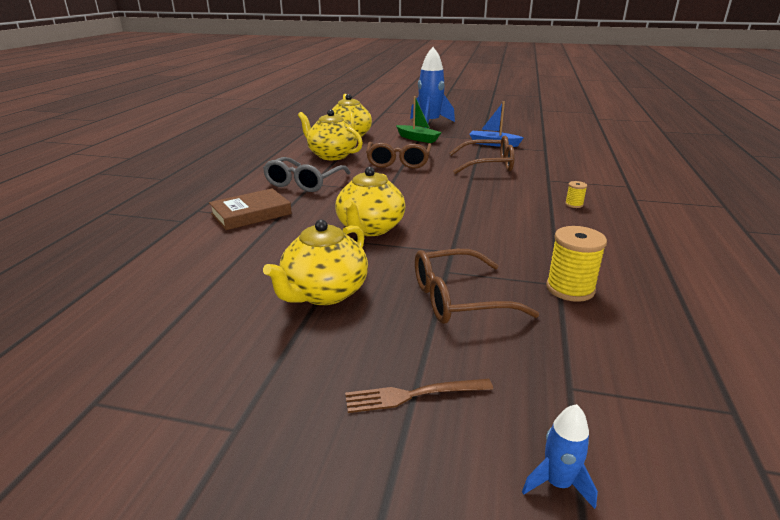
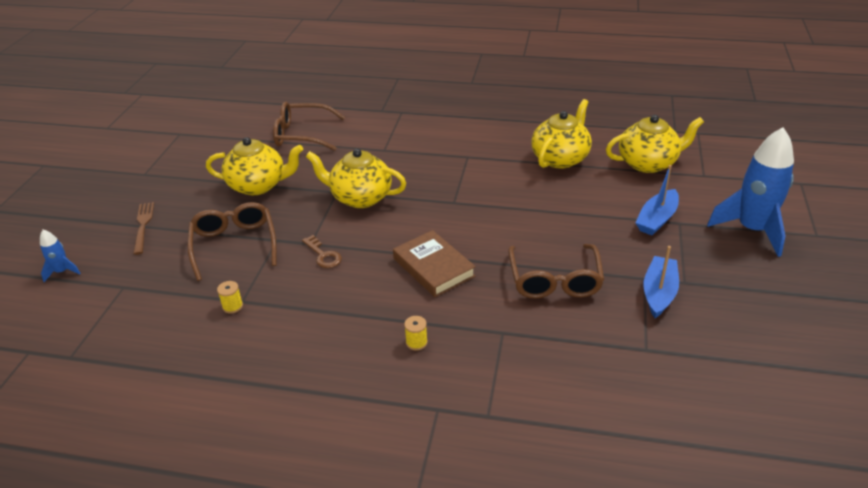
camera: 90 degrees right, 10 degrees up
(251, 214) = (394, 136): brown book -> brown book (434, 267)
(304, 183) = (469, 152): grey glasses -> none
(324, 293) = (258, 185): yellow teapot -> yellow teapot turned 150 degrees clockwise
(398, 162) = (547, 206): brown glasses -> brown glasses (302, 135)
(418, 139) = (657, 219): green boat -> blue boat
(471, 243) = (323, 255): none -> brown key
(570, 289) = (232, 306): yellow spool -> yellow spool, size x0.50

